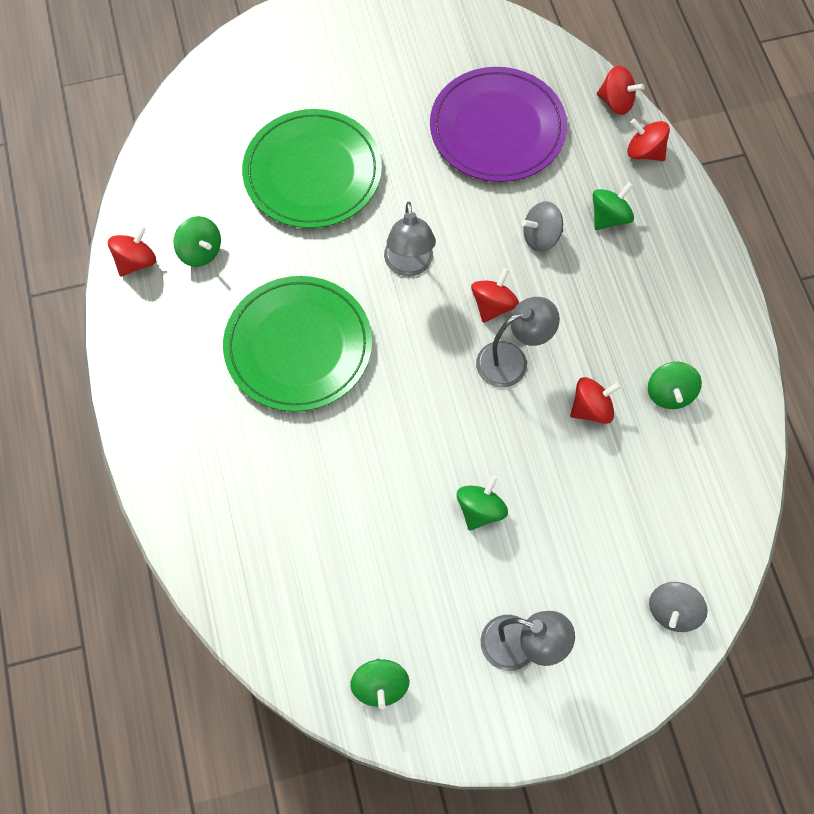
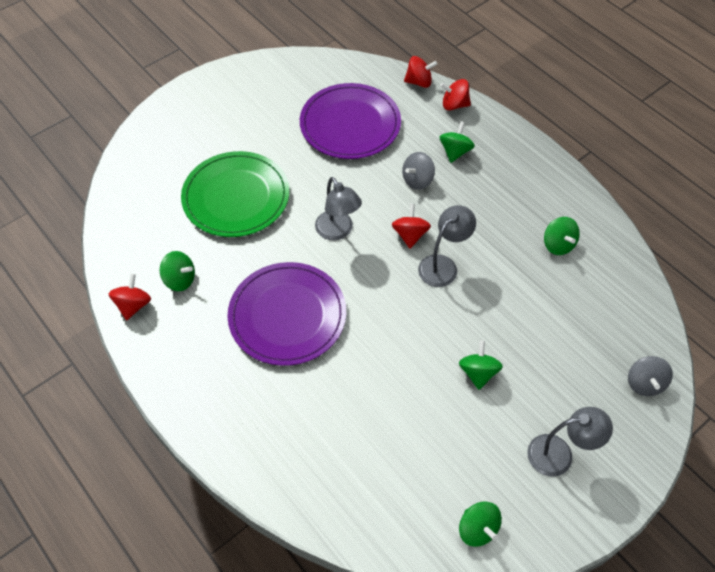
camera: 25 degrees left, 10 degrees down
(298, 346) = (287, 315): green plate -> purple plate
(591, 408) = (513, 275): red spinning top -> none

